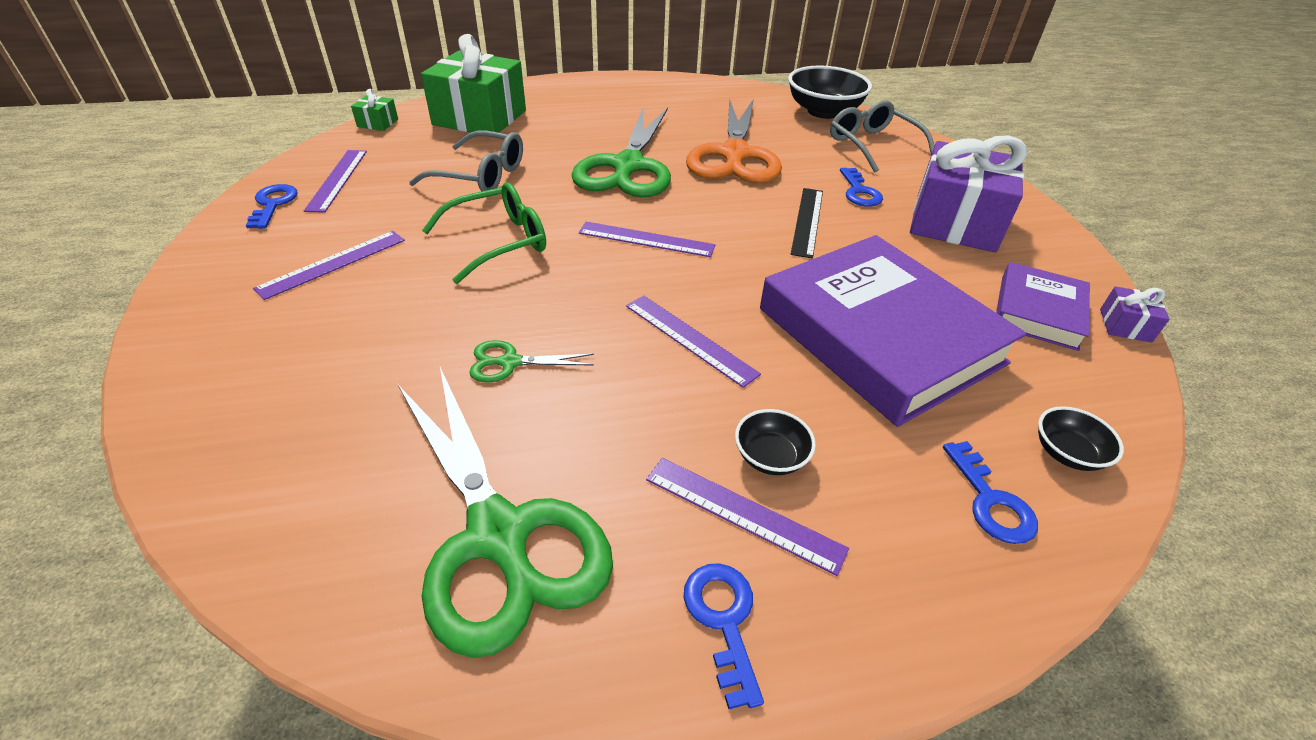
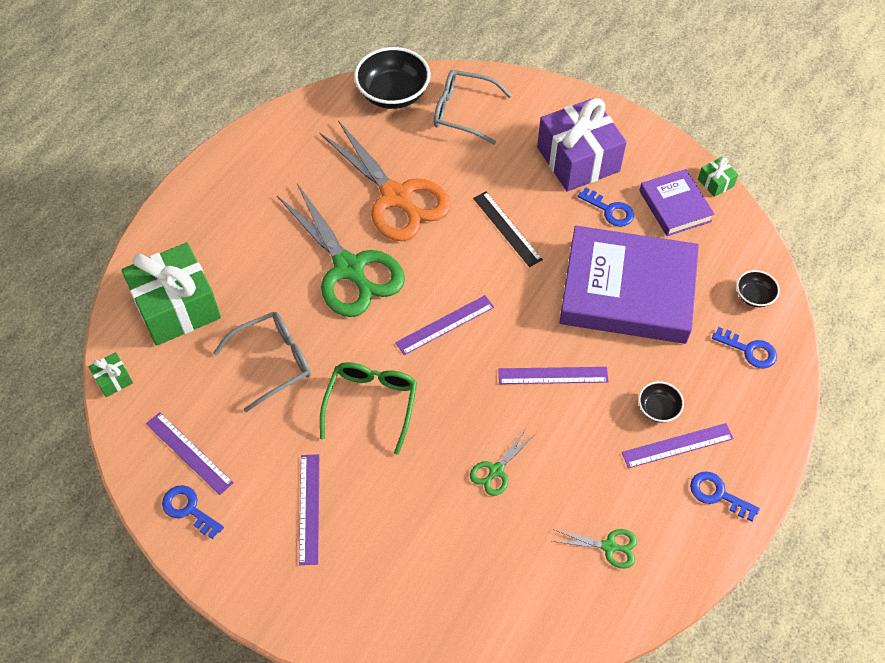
camera: 45 degrees left, 15 degrees up
(499, 535) = (609, 546): green scissors -> green scissors, size x0.42
(859, 192) = (505, 173): blue key -> blue key (610, 210)
(1125, 325) = (715, 183): purple gift -> green gift

